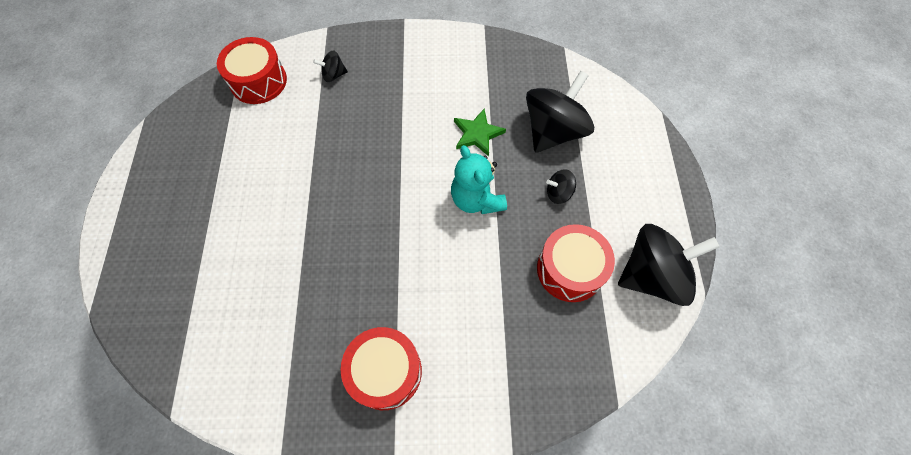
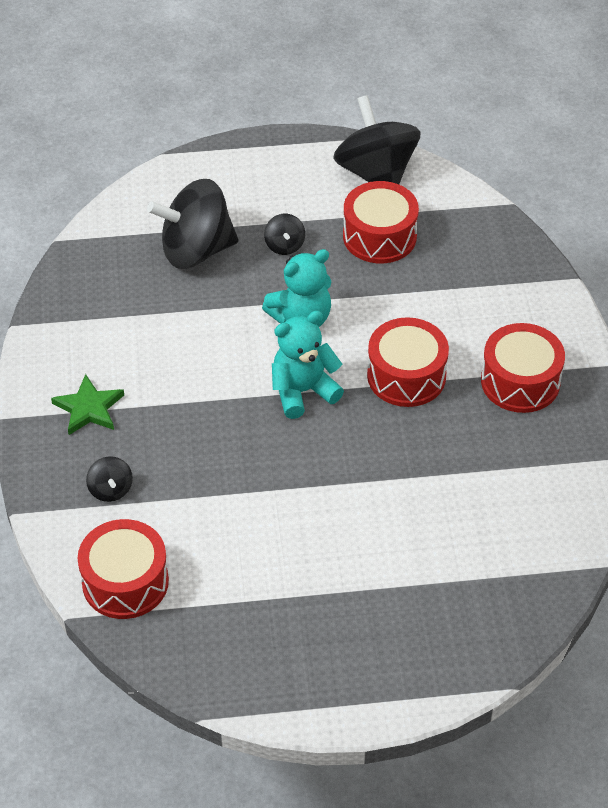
camera: 95 degrees left, 15 degrees down
(400, 194) = (303, 391): none -> turquoise teddy bear
(405, 273) = (406, 376): none -> red drum
(477, 134) = (205, 322): green star -> green star (89, 408)
(553, 131) = (196, 250): black spinning top -> black spinning top turned 45 degrees counterclockwise

